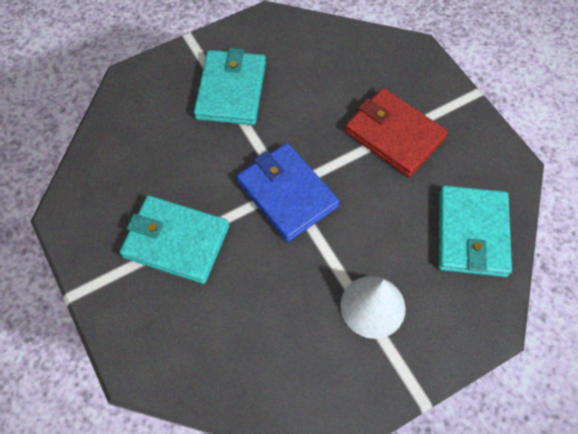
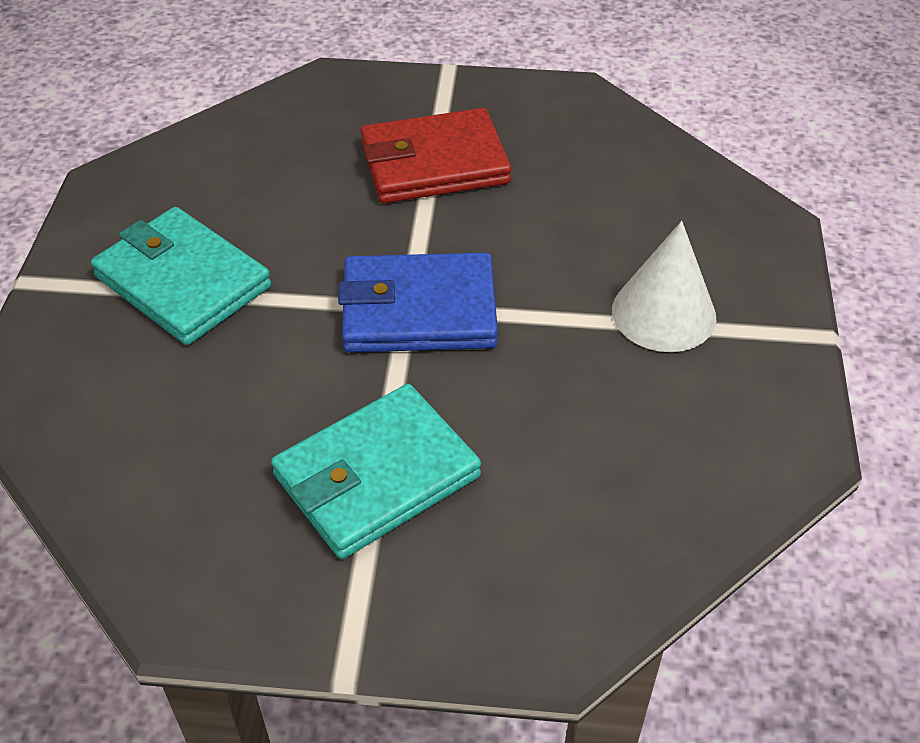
camera: 55 degrees left, 15 degrees down
(471, 233) = (637, 173): turquoise wallet -> none

